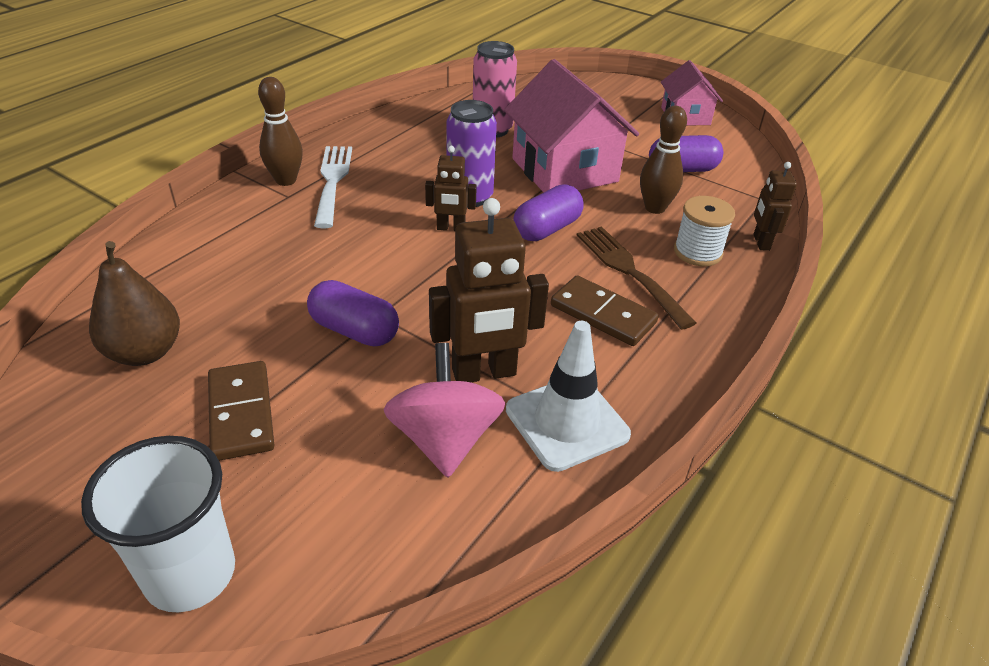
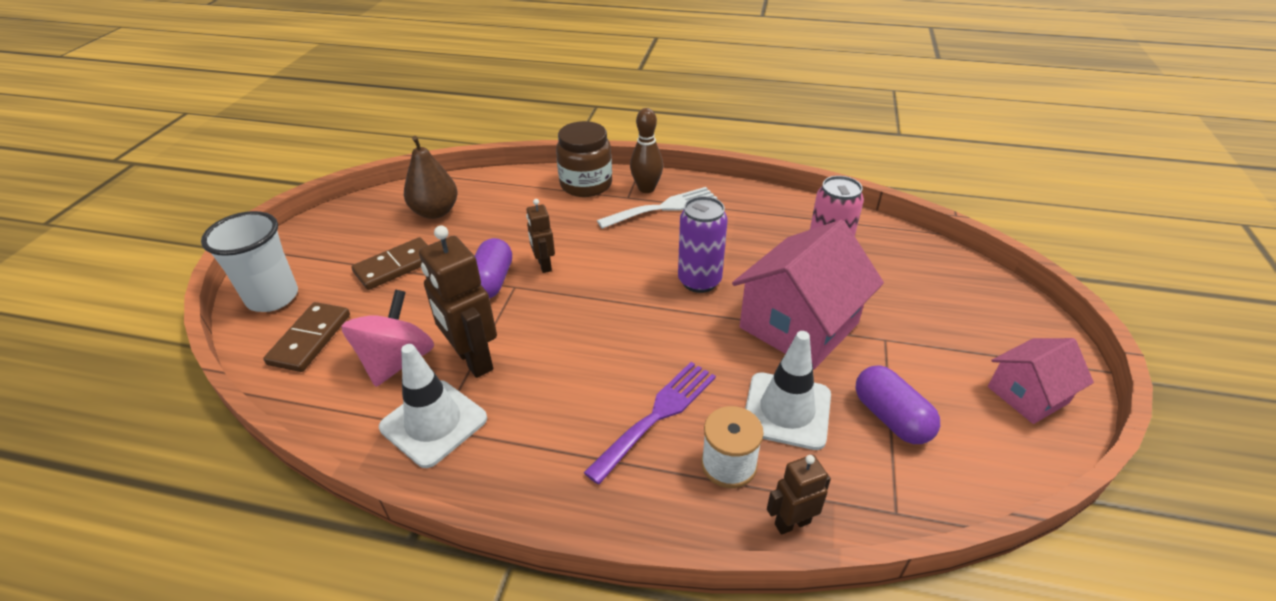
camera: 70 degrees right, 0 degrees up
(229, 216) = (586, 184): none -> brown jar
(445, 439) = (397, 361): pink spinning top -> pink spinning top turned 45 degrees counterclockwise
(451, 228) = (645, 285): brown robot -> brown robot (544, 265)
(547, 229) = (686, 341): purple capsule -> none
(602, 314) = (580, 412): brown domino -> brown domino (310, 339)
(629, 271) = (657, 415): brown fork -> purple fork
(655, 208) = (786, 410): brown bowling pin -> white traffic cone

